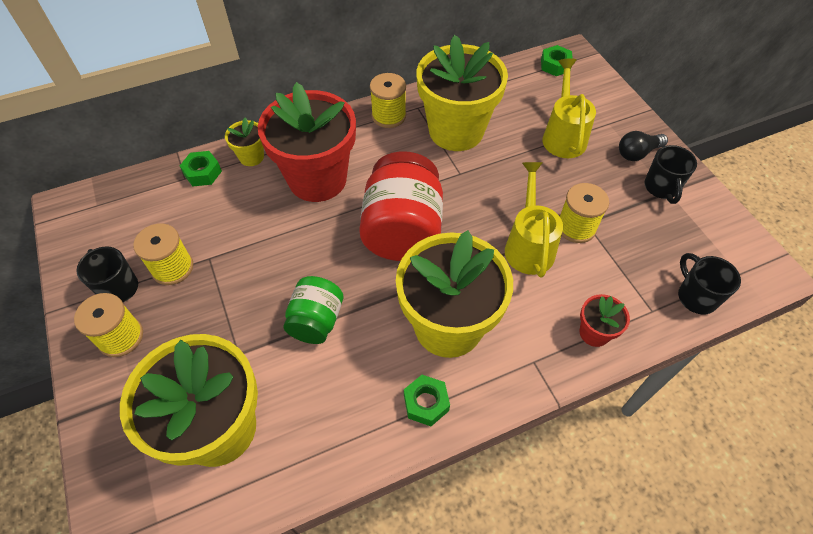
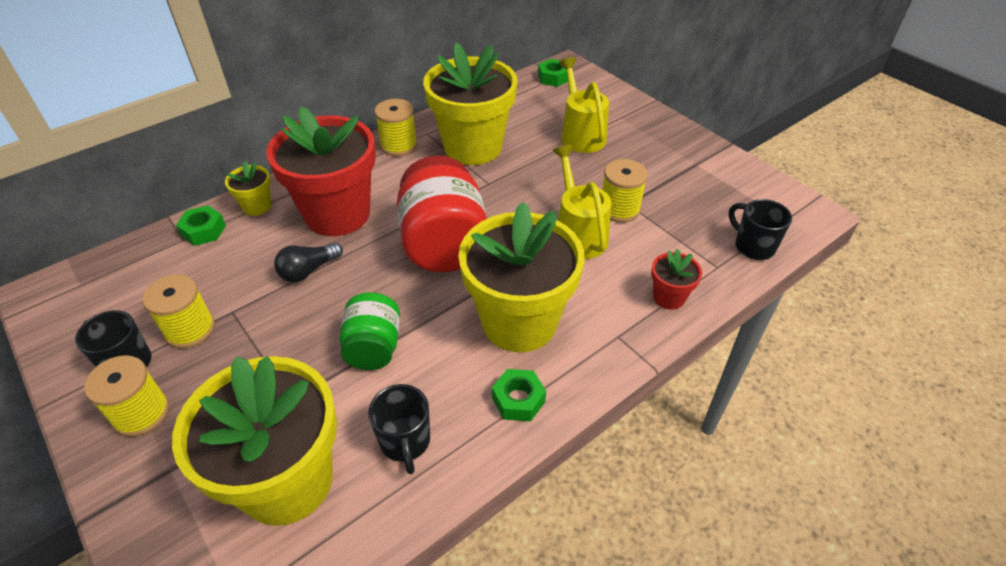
camera: 15 degrees left, 10 degrees down
(637, 153) = (656, 137): black light bulb -> black light bulb (308, 271)
(661, 188) = (688, 162): black mug -> black mug (405, 442)

